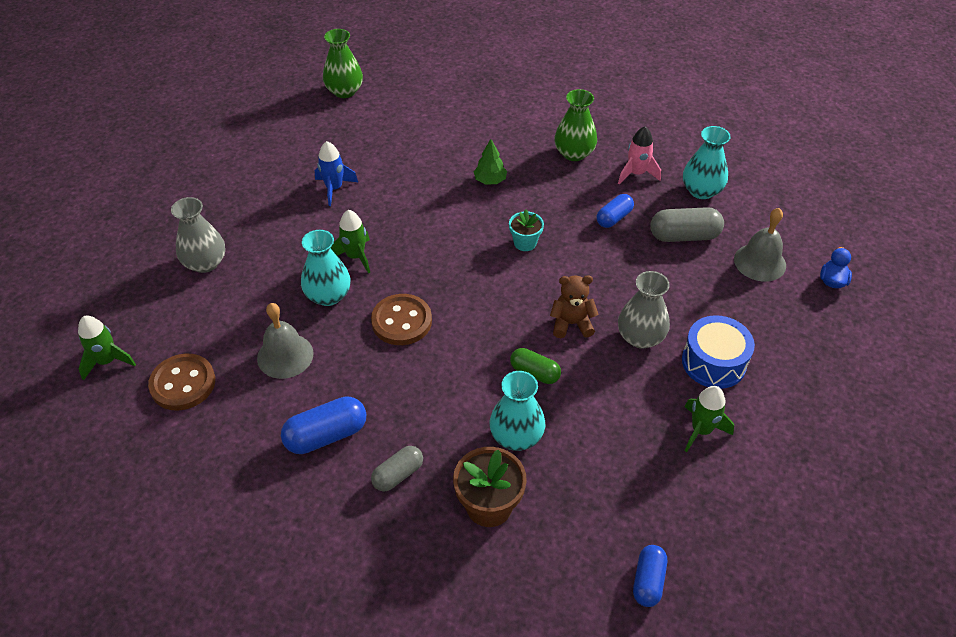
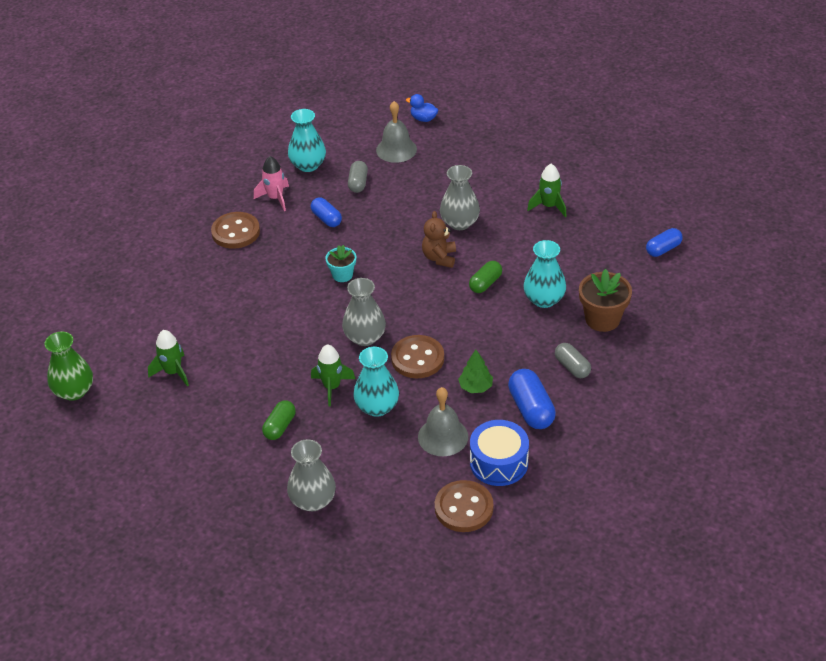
camera: 80 degrees left, 5 degrees down
(107, 361) = (428, 569): green rocket -> green rocket (173, 372)
(301, 226) = (279, 427): none -> green capsule
(334, 188) = (232, 401): blue rocket -> none
(430, 273) = (365, 337): none -> grey vase
(490, 180) = (255, 290): green tree -> green tree (475, 387)
(574, 153) = (236, 232): green vase -> brown button
(648, 581) = (663, 249): blue capsule -> blue capsule turned 60 degrees counterclockwise
(684, 236) = (358, 183): grey capsule -> grey capsule, size x0.66
(713, 362) = (490, 190): blue drum -> blue drum (499, 463)

